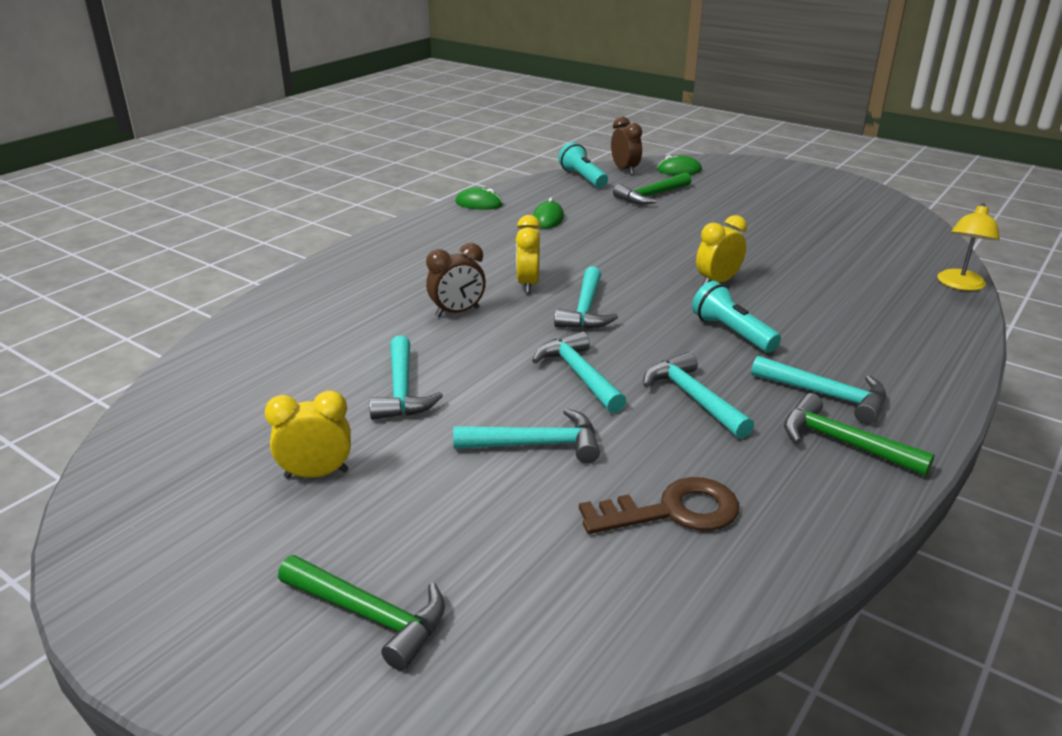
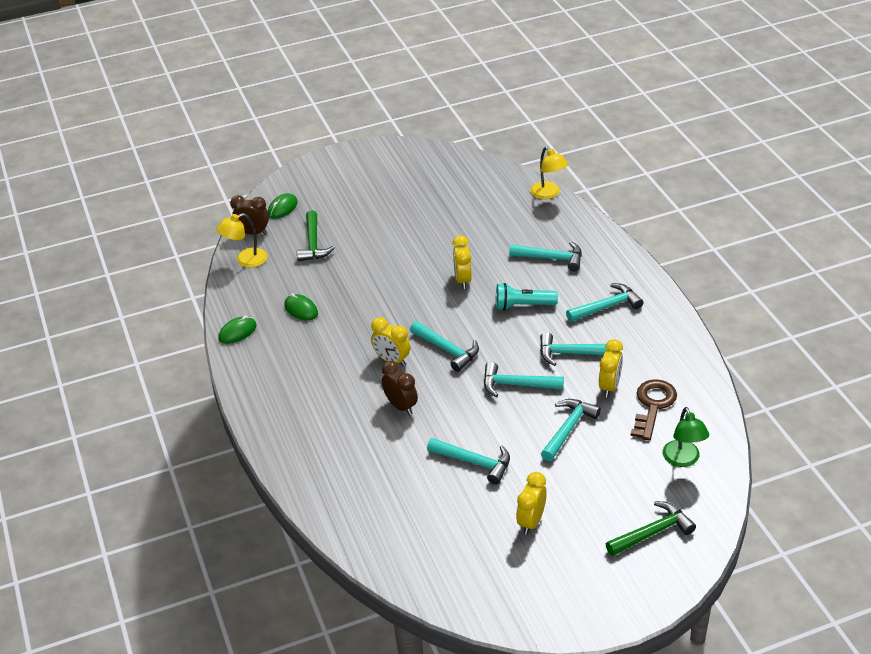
camera: 55 degrees left, 10 degrees up
(457, 312) = (401, 406): brown clock -> brown clock turned 45 degrees counterclockwise
(580, 593) = (683, 460): none -> green lamp
(583, 178) = (245, 260): turquoise flashlight -> yellow lamp
(665, 453) = (609, 387): none -> yellow clock
(843, 442) = (646, 324): green hammer -> none
(849, 324) = (551, 258): none -> turquoise hammer

